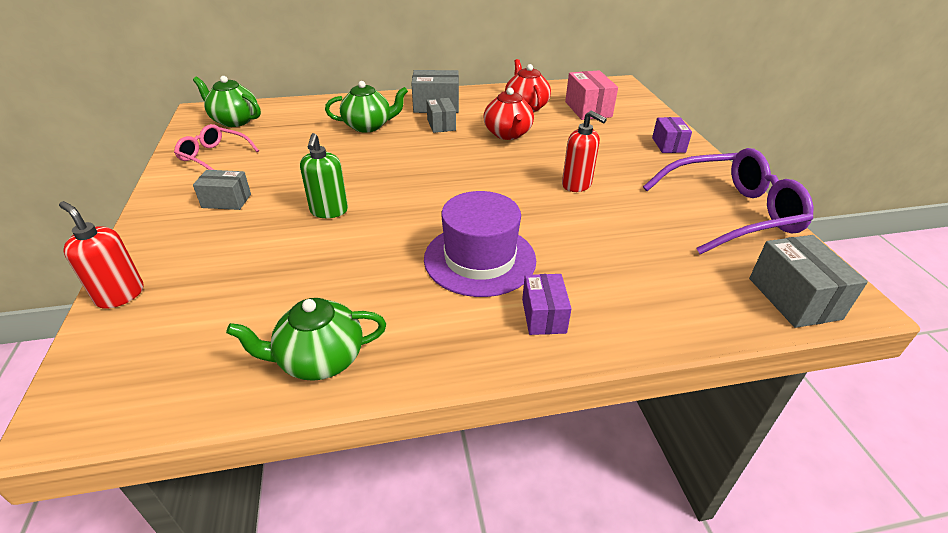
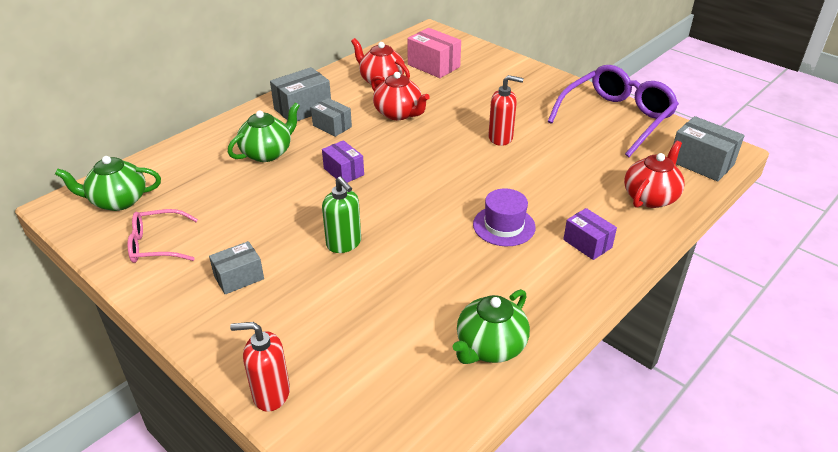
camera: 35 degrees left, 0 degrees up
(480, 259) = (504, 226): purple hat -> purple hat, size x0.65
(668, 145) = (525, 78): purple box -> purple box (343, 172)
(679, 305) = (650, 197): none -> red teapot

